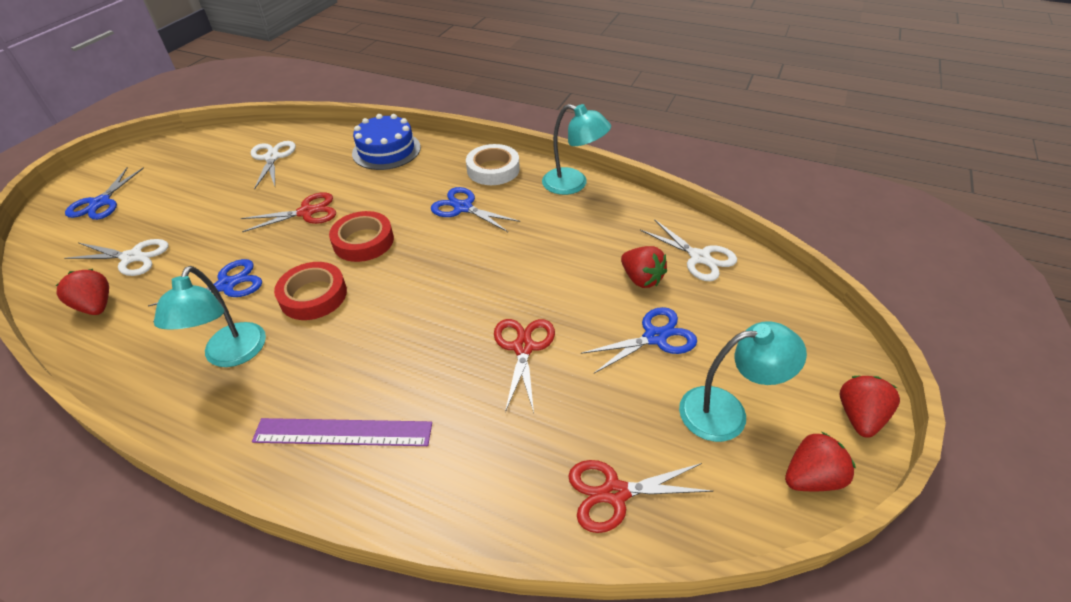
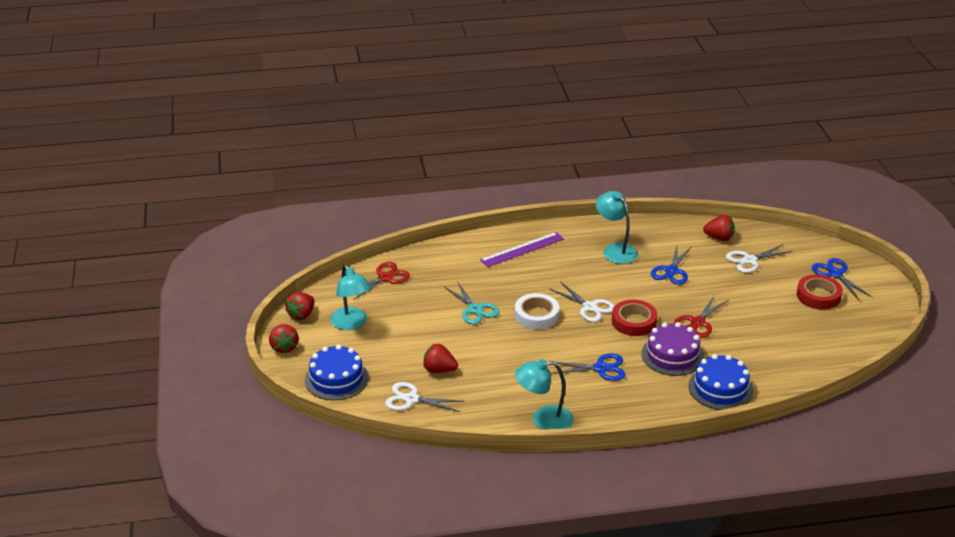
camera: 145 degrees right, 10 degrees down
(272, 158) = (792, 346): white scissors -> white scissors (589, 307)
(313, 295) = (617, 286): red tape -> red tape (818, 296)
(380, 192) = (672, 355): none -> purple cake
(493, 169) = (617, 407): white tape -> white tape (536, 315)
(523, 347) = (475, 309): red scissors -> turquoise scissors
(655, 337) = (408, 342): blue scissors -> none
(726, 412) = (351, 324): turquoise lamp -> turquoise lamp turned 75 degrees counterclockwise
(788, 324) = (336, 379): none -> blue cake

